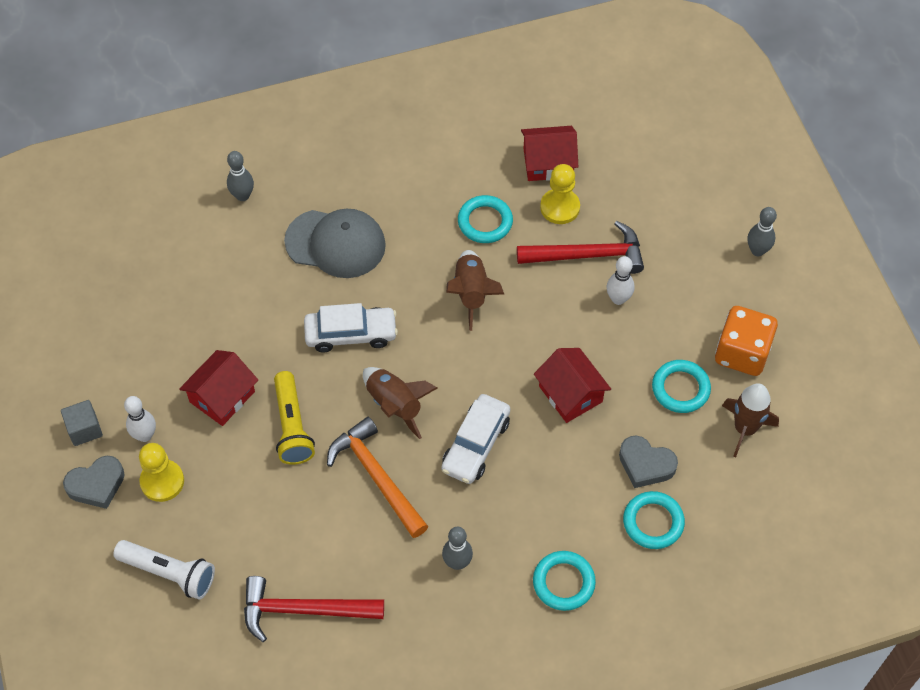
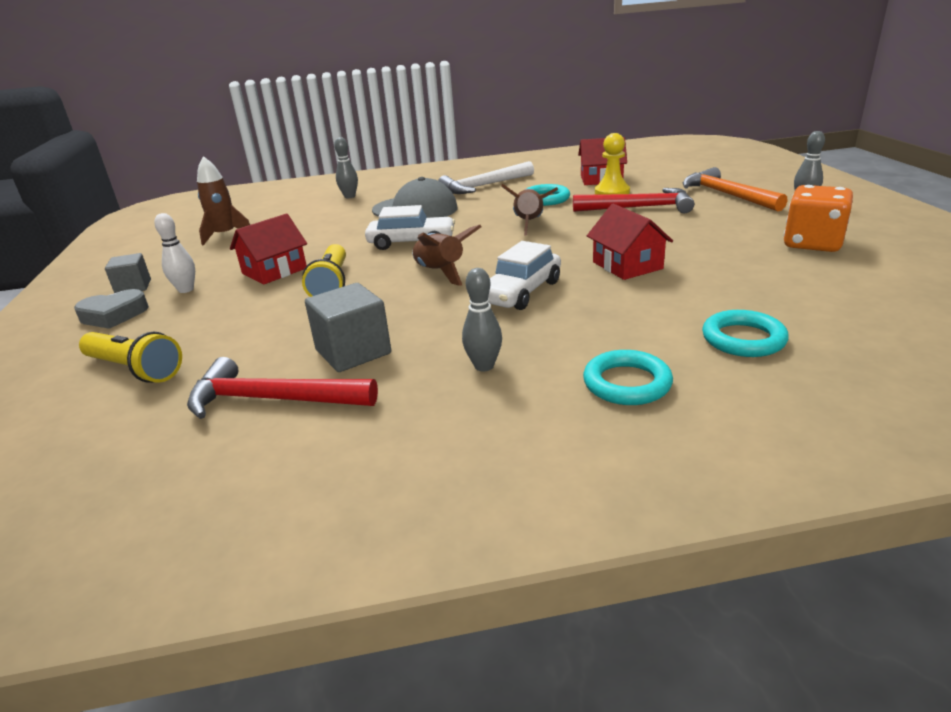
camera: 10 degrees right, 30 degrees down
(162, 481) = (180, 313): yellow pawn -> none
(169, 573) = (135, 369): white flashlight -> yellow flashlight
(347, 544) = (353, 352): none -> grey cube
(377, 476) = (406, 310): orange hammer -> orange hammer (727, 195)
(407, 174) = (484, 186): none -> white hammer
(618, 299) = (671, 223): white bowling pin -> none
(645, 464) = (722, 302): grey heart -> none
(680, 388) = (750, 261): turquoise ring -> none
(745, 428) = (838, 281): brown rocket -> brown rocket (225, 235)

